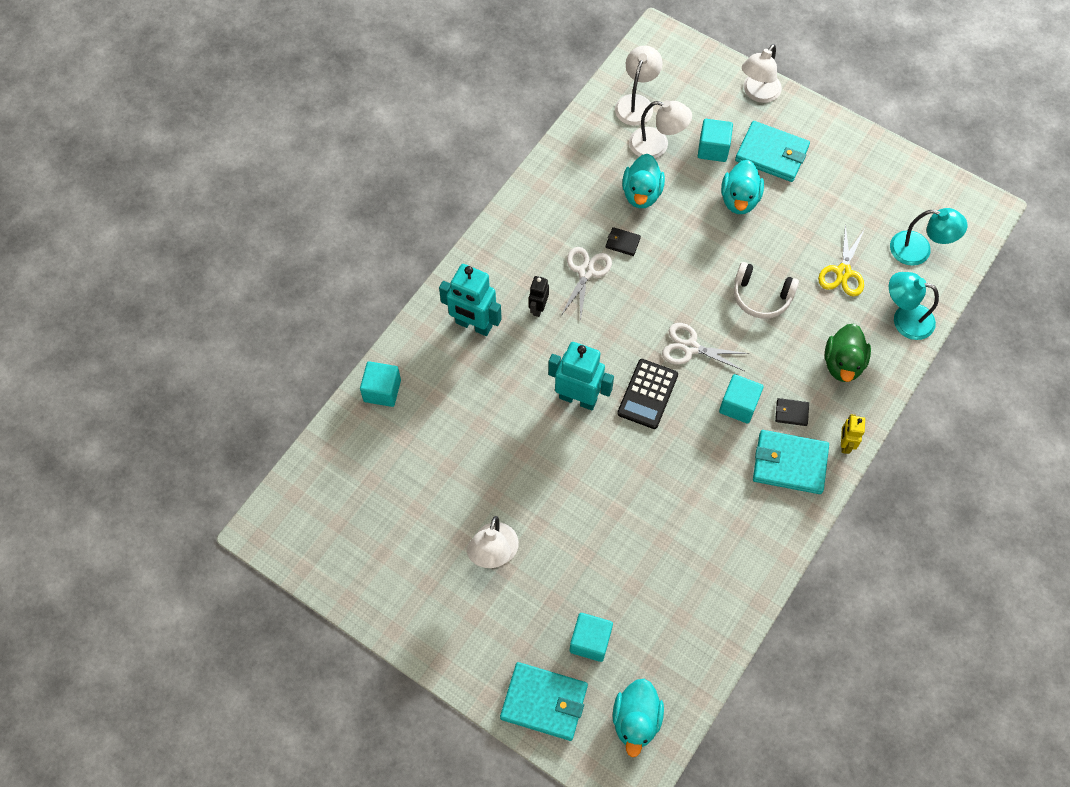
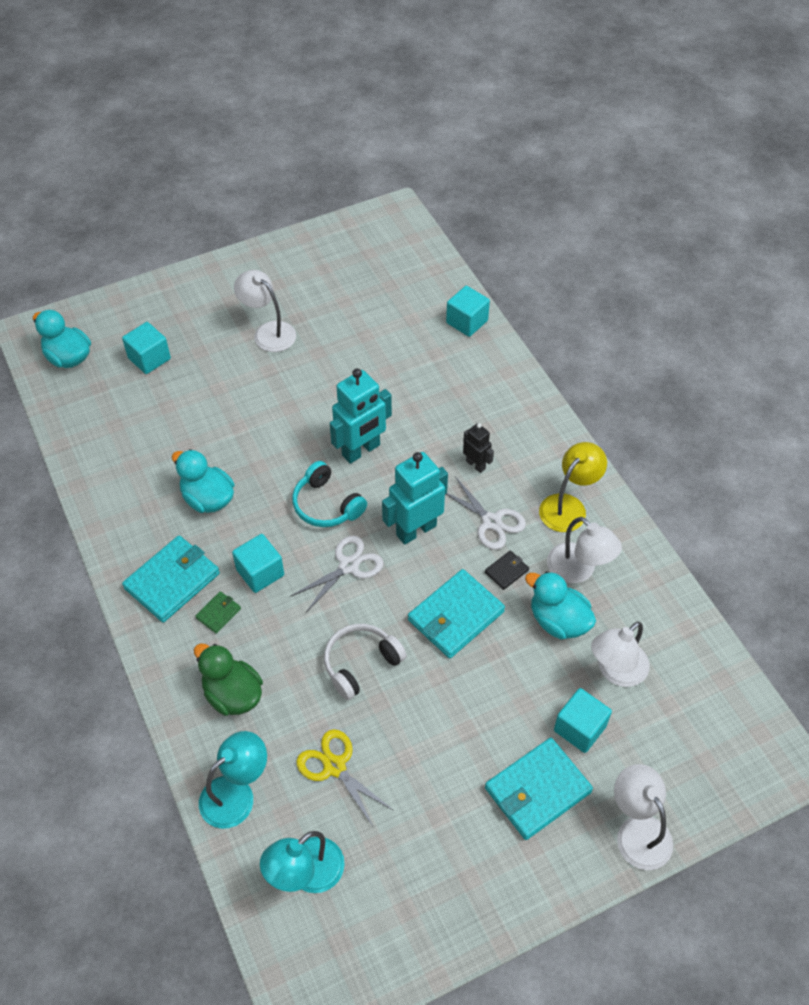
camera: 120 degrees right, 10 degrees down
(473, 325) = (490, 409): turquoise robot -> turquoise robot (416, 530)
(537, 228) = (568, 506): none -> yellow lamp
(544, 702) = (131, 311): turquoise wallet -> turquoise wallet (455, 616)
(636, 103) = (688, 683): white lamp -> white lamp (578, 570)
(647, 394) = (326, 505): black calculator -> turquoise headphones
(739, 199) = (494, 715): turquoise duck -> turquoise duck (208, 499)
(791, 413) = (218, 613): black wallet -> green wallet
(845, 444) = (152, 640): yellow robot -> none

